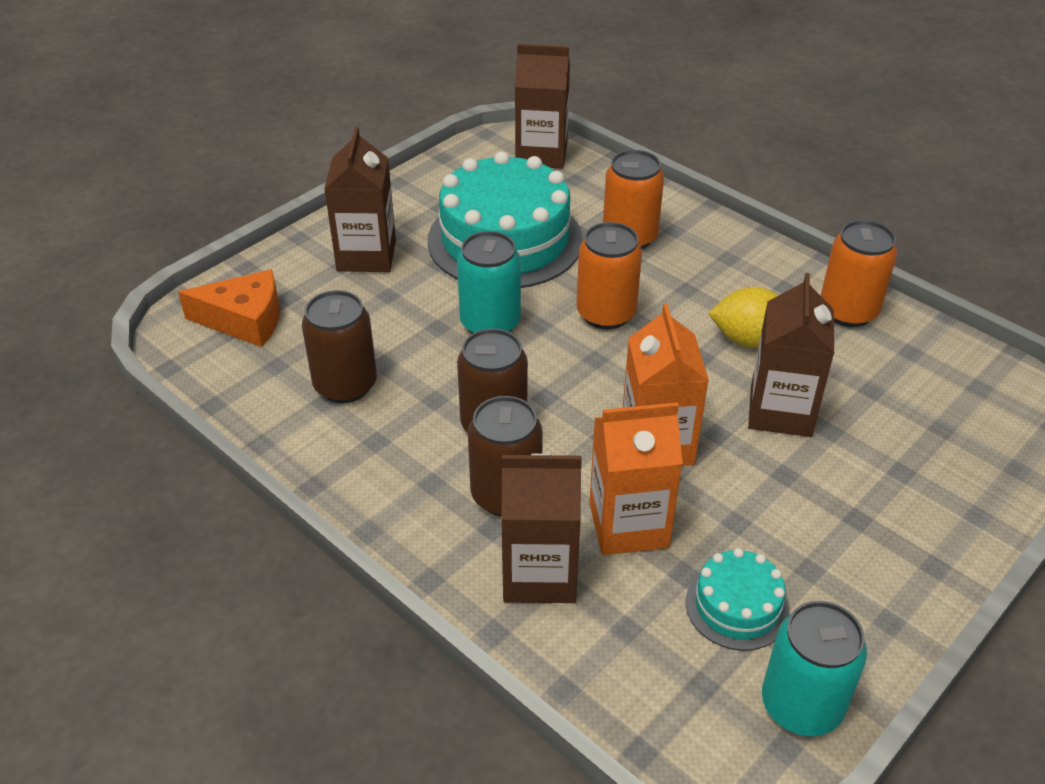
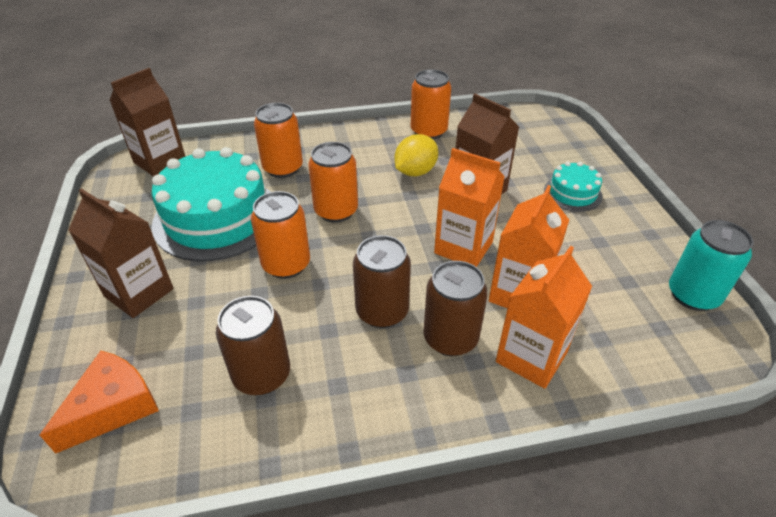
camera: 55 degrees left, 0 degrees up
(490, 323) = (286, 264): turquoise can -> orange can
(539, 574) = (531, 357): brown carton -> orange carton
(737, 606) = (610, 282): turquoise cake -> turquoise cake (572, 193)

